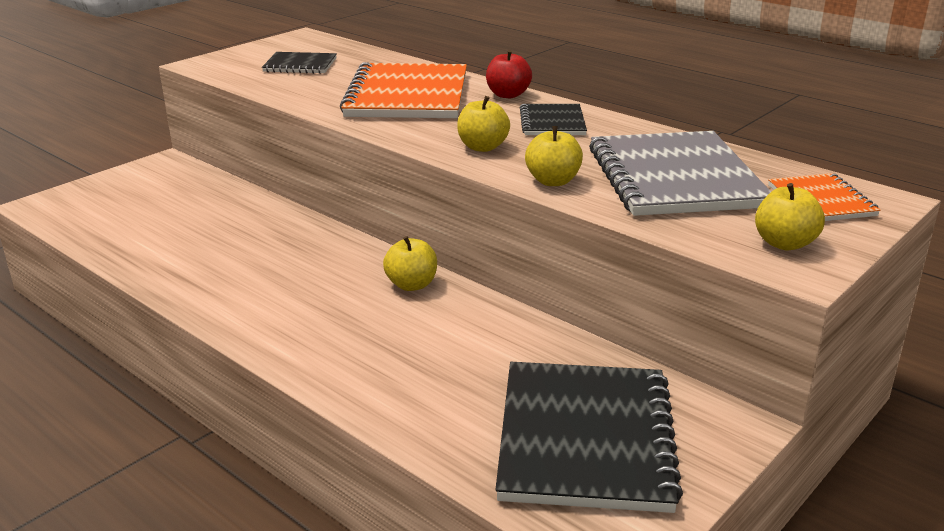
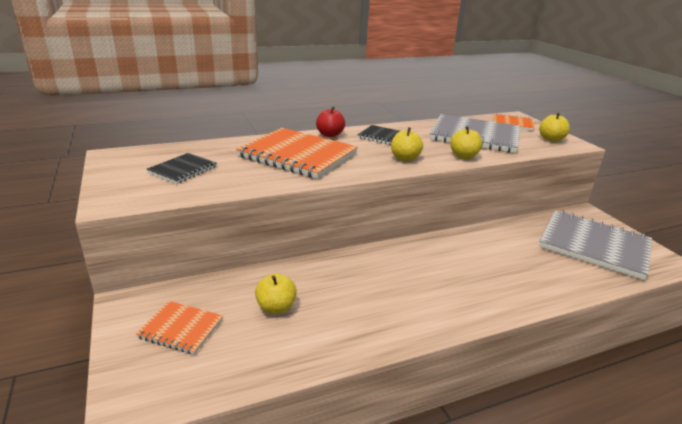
camera: 65 degrees left, 0 degrees up
(142, 193) = (181, 328): none -> orange notebook
(411, 285) = (432, 248): yellow apple -> yellow apple (276, 307)
(585, 438) = (594, 246): black notebook -> grey notebook

